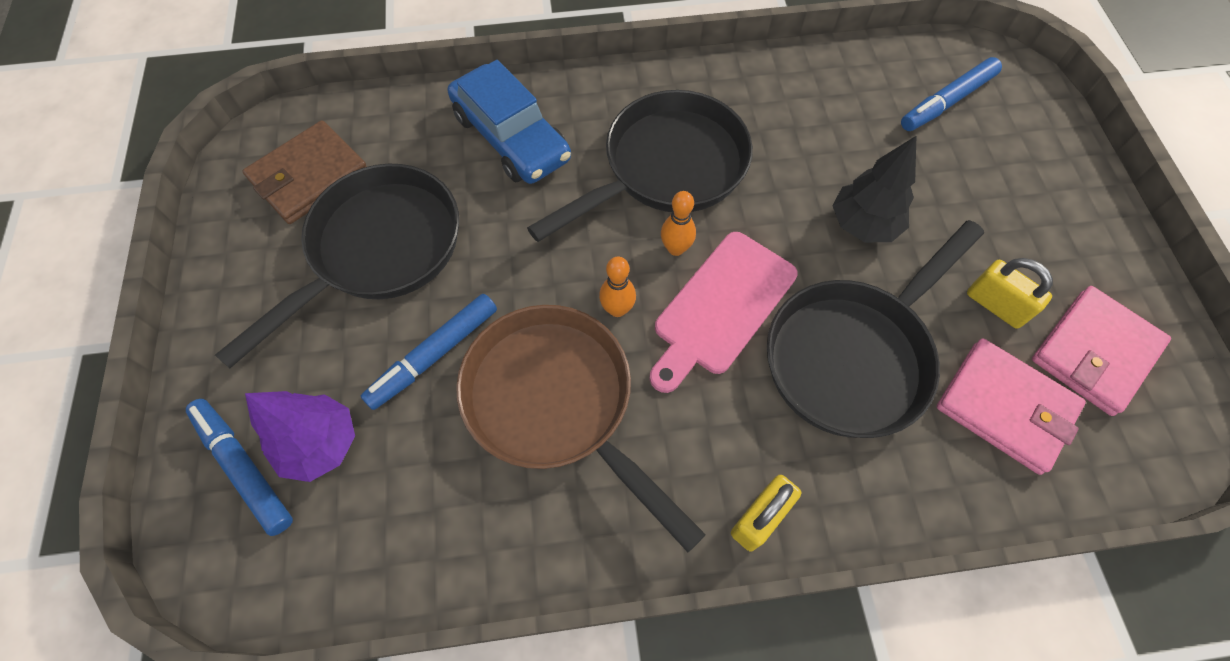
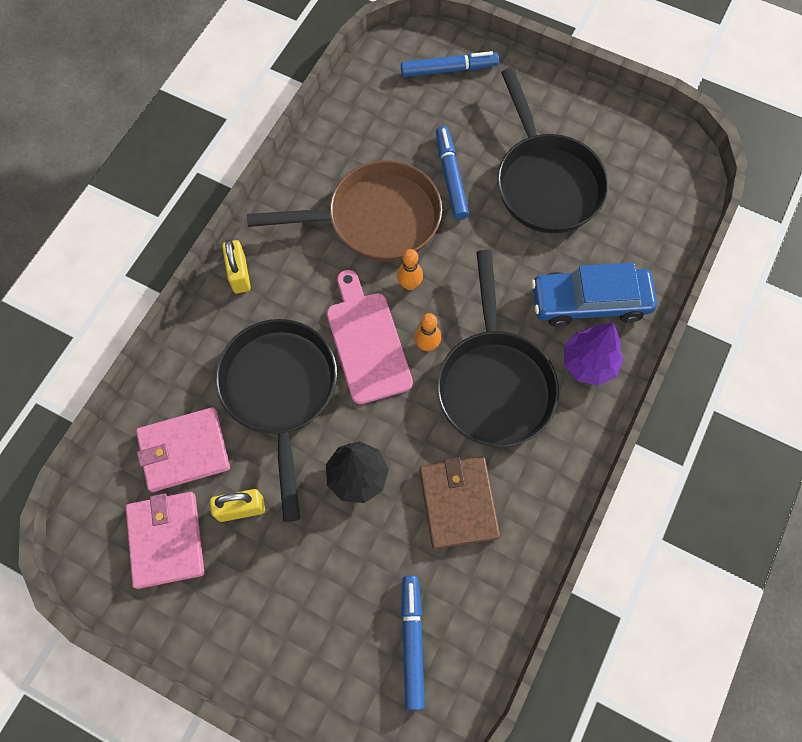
camera: 125 degrees right, 5 degrees up
(309, 176) = (634, 171): brown wallet -> brown wallet (458, 503)
(321, 444) = (436, 105): purple tree -> purple tree (588, 363)

